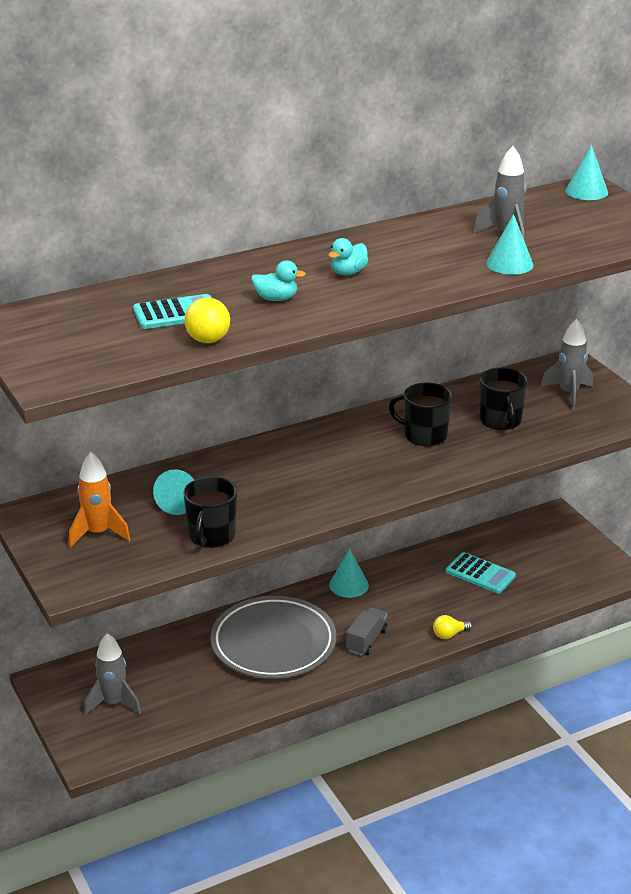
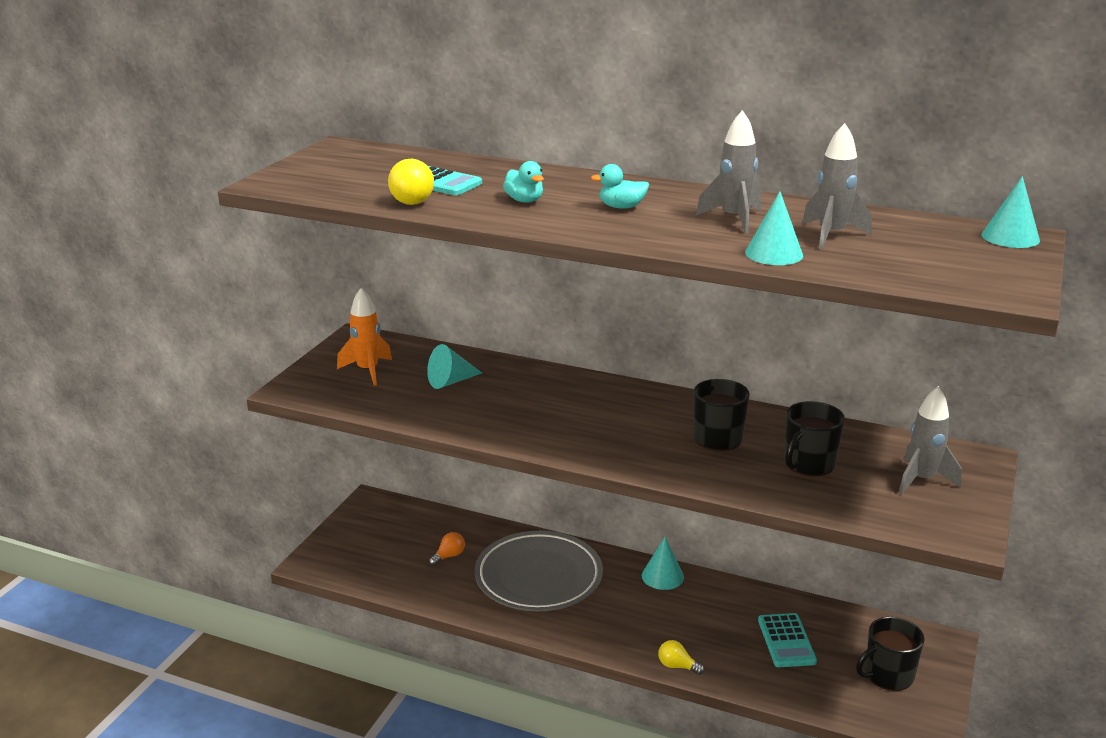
camera: 50 degrees right, 5 degrees down
(114, 703) = (380, 542): grey rocket -> grey rocket (734, 219)
(185, 675) = (449, 556): none -> orange light bulb
(211, 535) = (425, 412): black mug -> black mug (888, 675)
(366, 640) = (606, 623): grey truck -> none

